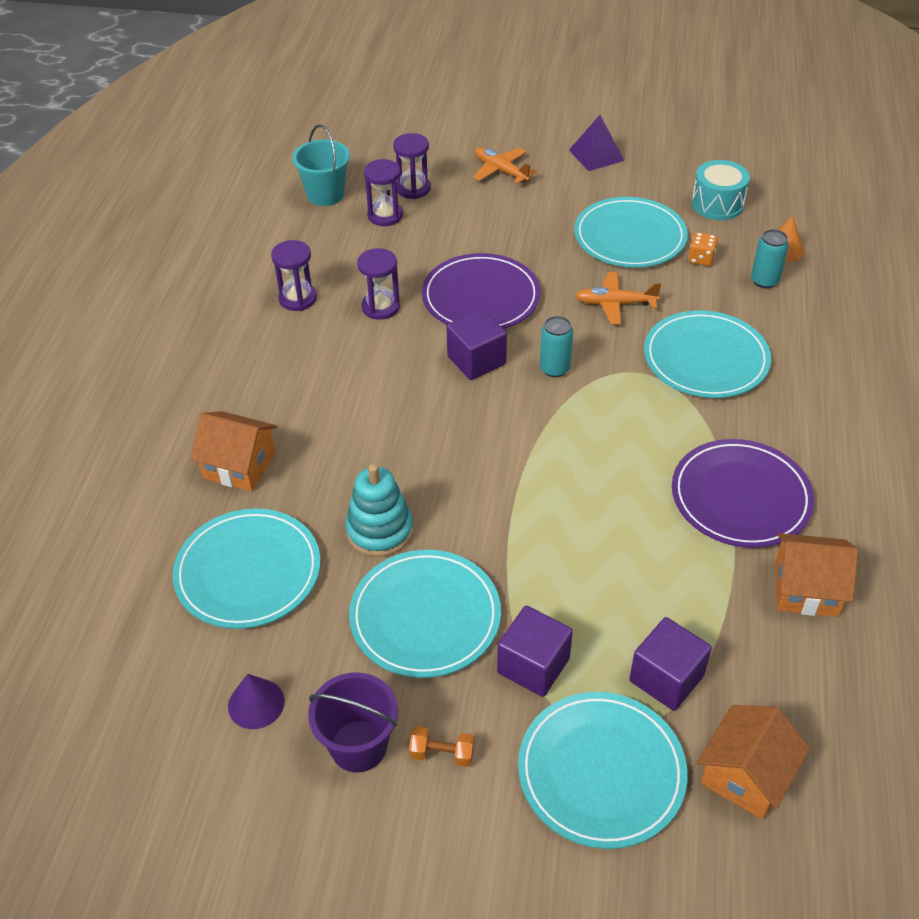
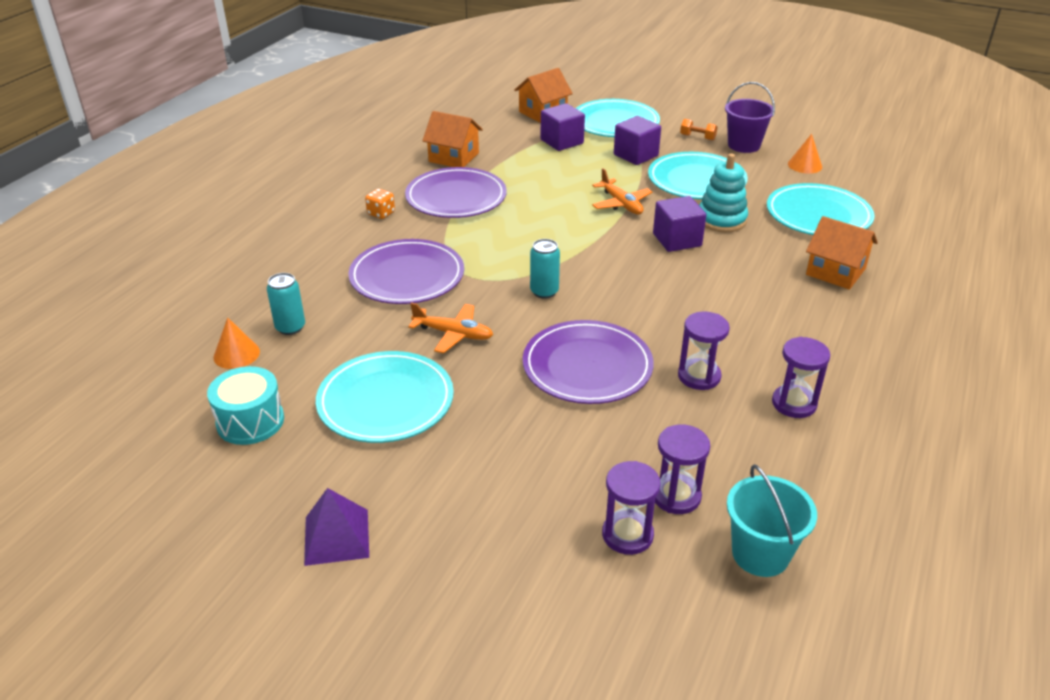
camera: 165 degrees left, 10 degrees down
(256, 703) = (805, 165): purple cone -> orange cone
(476, 360) = (613, 310): purple cube -> purple cube (677, 240)
(500, 171) = (489, 539): orange plane -> orange plane (621, 204)
(701, 259) = (331, 361): orange dice -> orange dice (381, 213)
(705, 359) = (407, 276): turquoise plate -> purple plate

